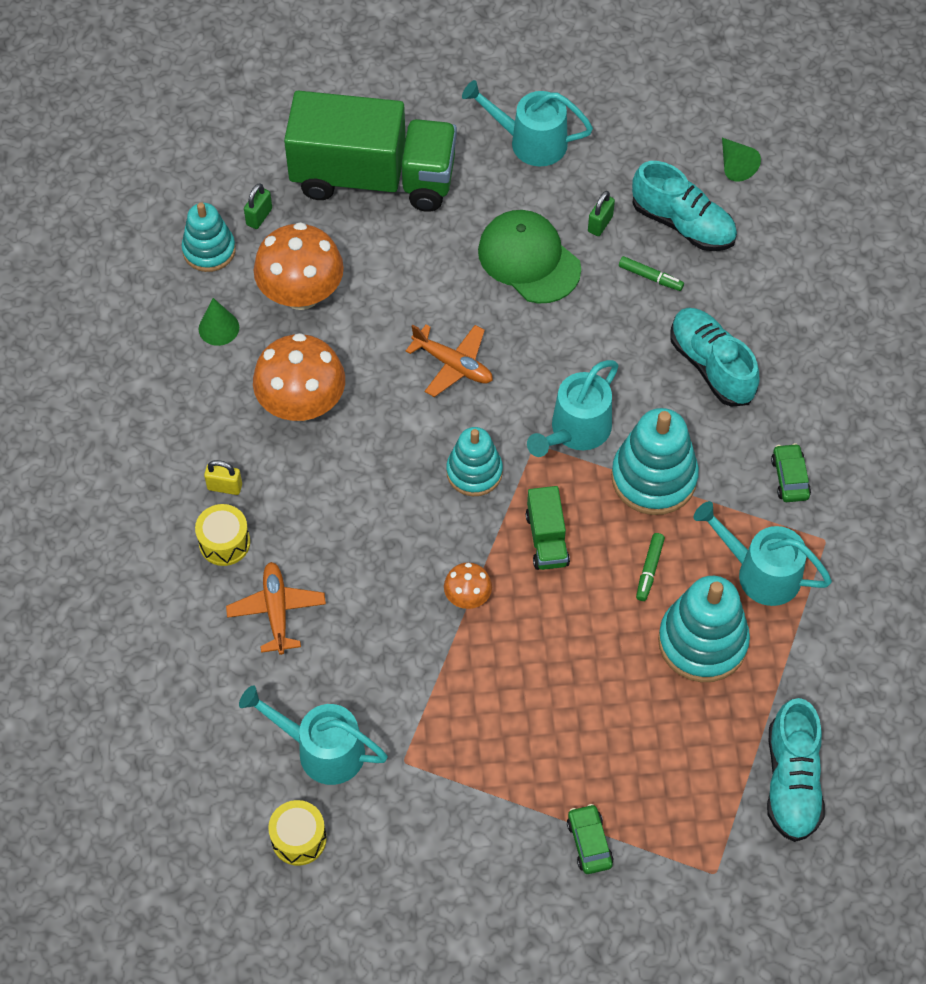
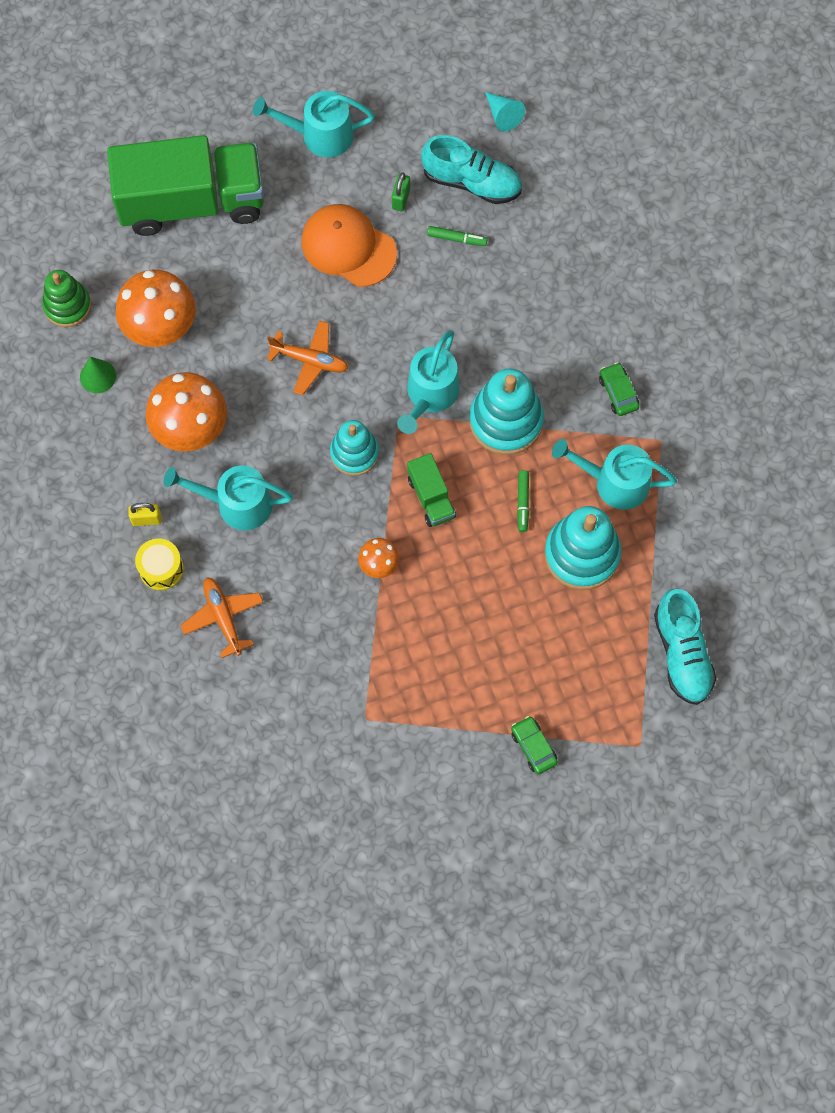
camera: 15 degrees left, 10 degrees up
(209, 250) = (67, 306): turquoise stacking toy -> green stacking toy
(259, 217) = (102, 263): green padlock -> none
(299, 839) = (298, 805): yellow drum -> none
(321, 749) = (295, 726): turquoise watering can -> turquoise watering can (236, 504)
(529, 259) = (348, 247): green cap -> orange cap
(711, 366) = (528, 308): turquoise shoe -> none
(735, 165) = (503, 115): green cone -> turquoise cone

